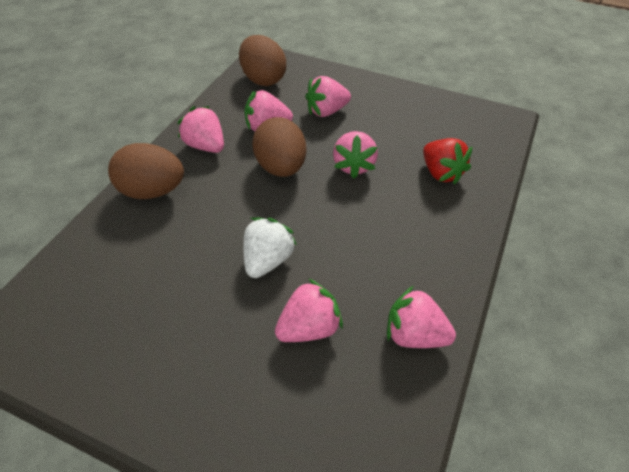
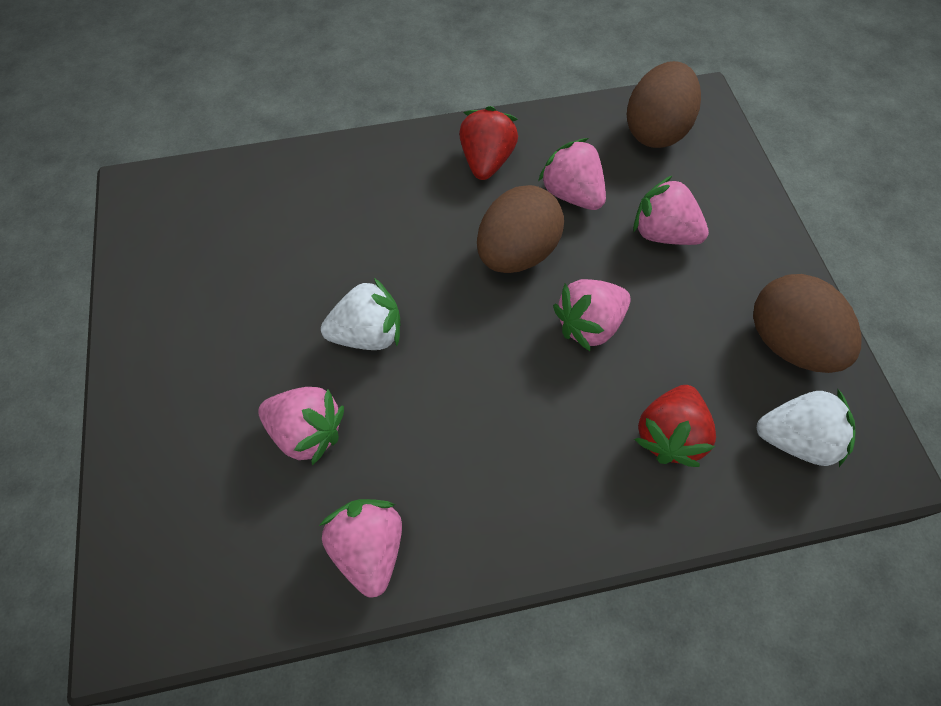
camera: 55 degrees right, 15 degrees up
(152, 191) = (381, 167): brown egg -> brown egg (787, 342)
(205, 146) = (486, 161): pink strawberry -> red strawberry
(475, 135) = (795, 438): none -> white strawberry

